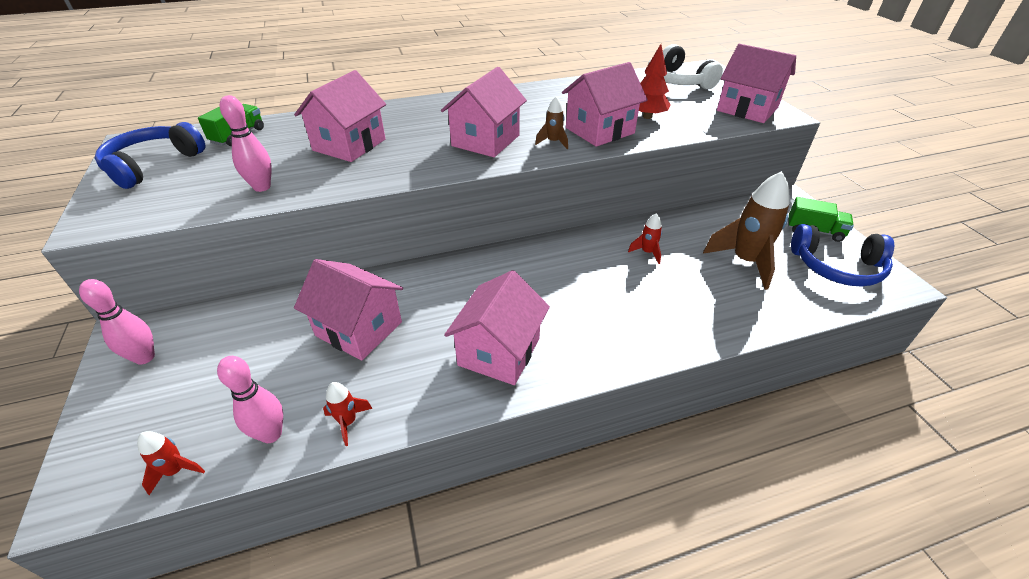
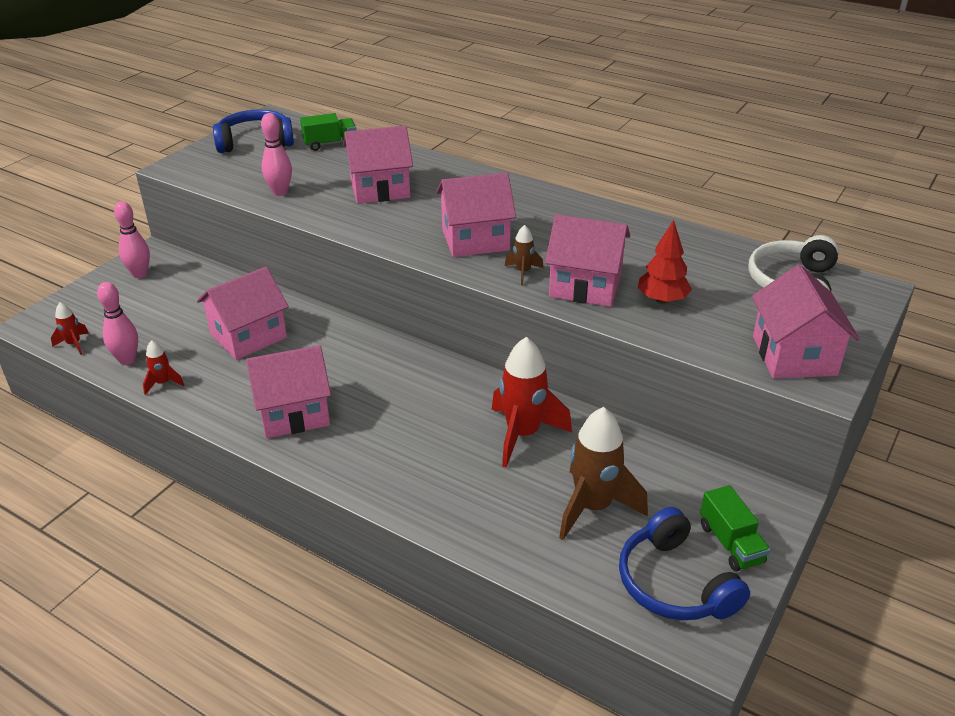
camera: 50 degrees right, 5 degrees down
(359, 329) = (248, 336): pink house -> pink house turned 60 degrees clockwise
(647, 252) = (523, 435): red rocket -> red rocket, size x2.10

